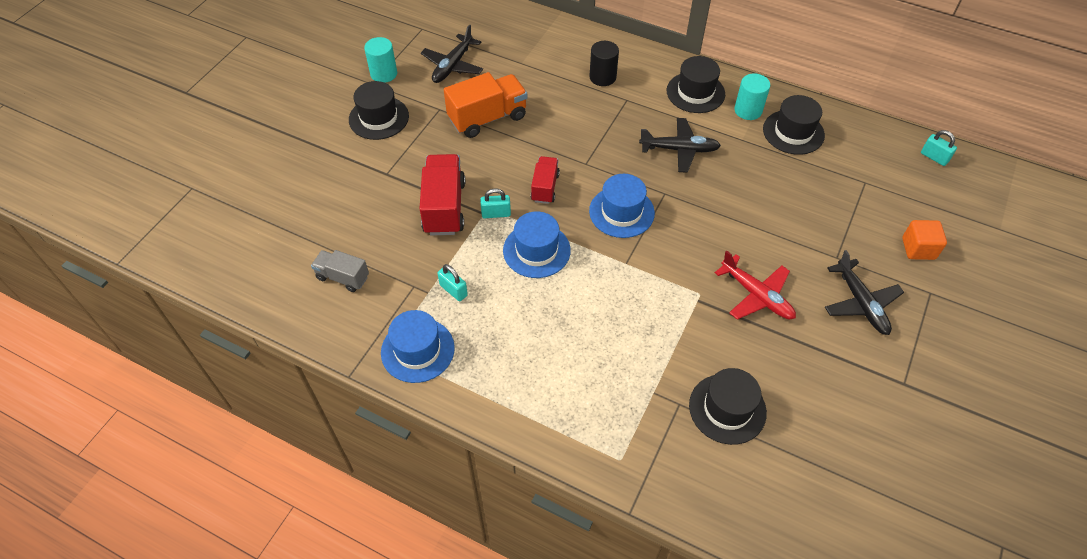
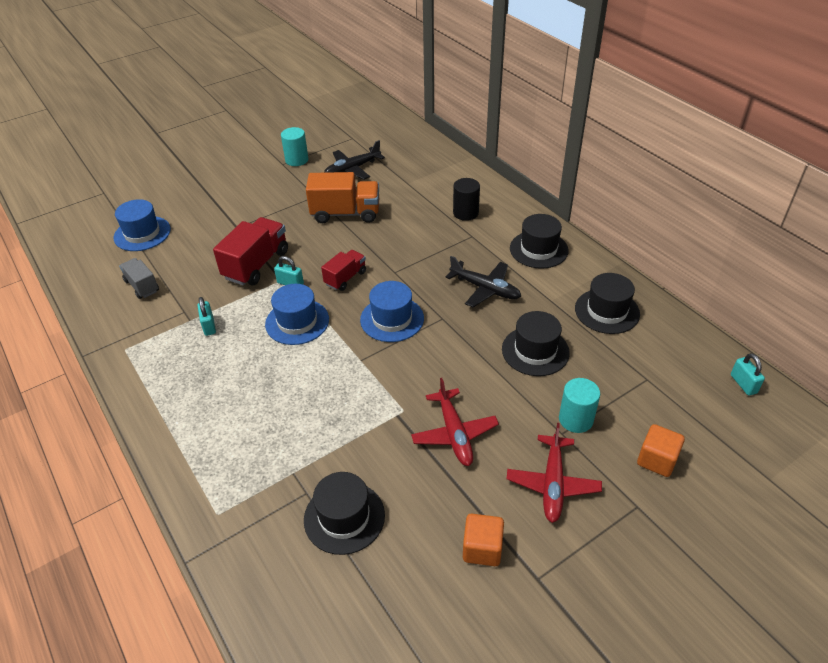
camera: 30 degrees right, 10 degrees down
(379, 118) = (266, 188): black hat -> black hat (535, 351)
(417, 350) = (144, 358): blue hat -> blue hat (142, 233)
(748, 110) = (576, 279): turquoise cylinder -> turquoise cylinder (576, 419)
(849, 380) = (482, 549): none -> orange cube
(860, 303) = (552, 483): black plane -> red plane

